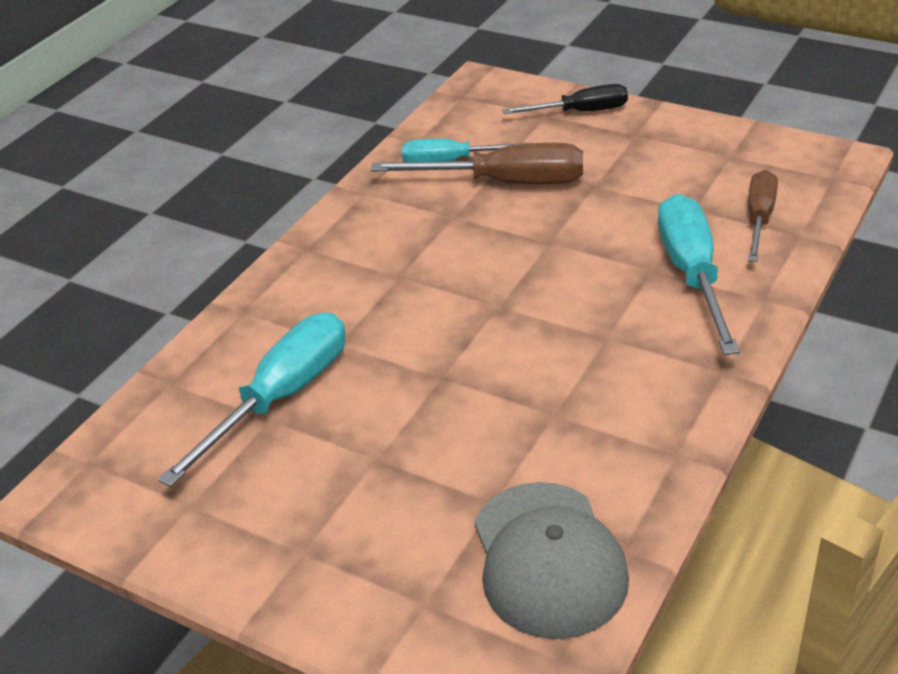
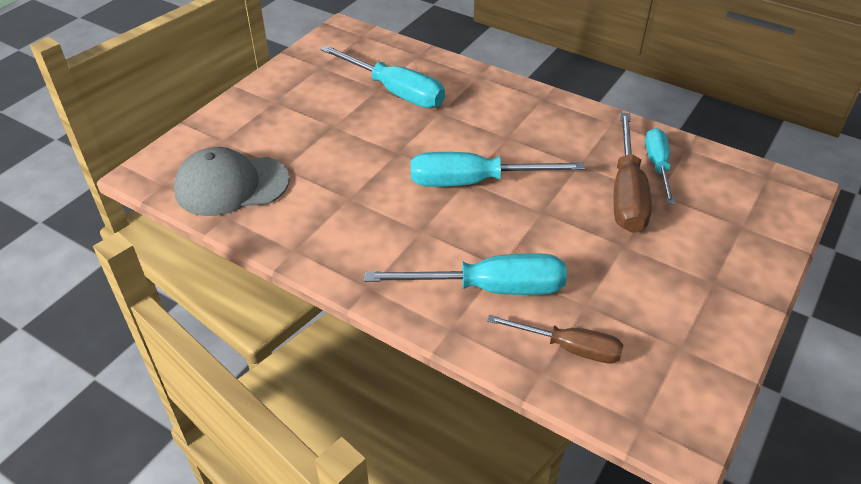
camera: 90 degrees right, 5 degrees up
(501, 299) = (474, 182): none -> turquoise screwdriver
(580, 112) = (751, 249): black screwdriver -> none

